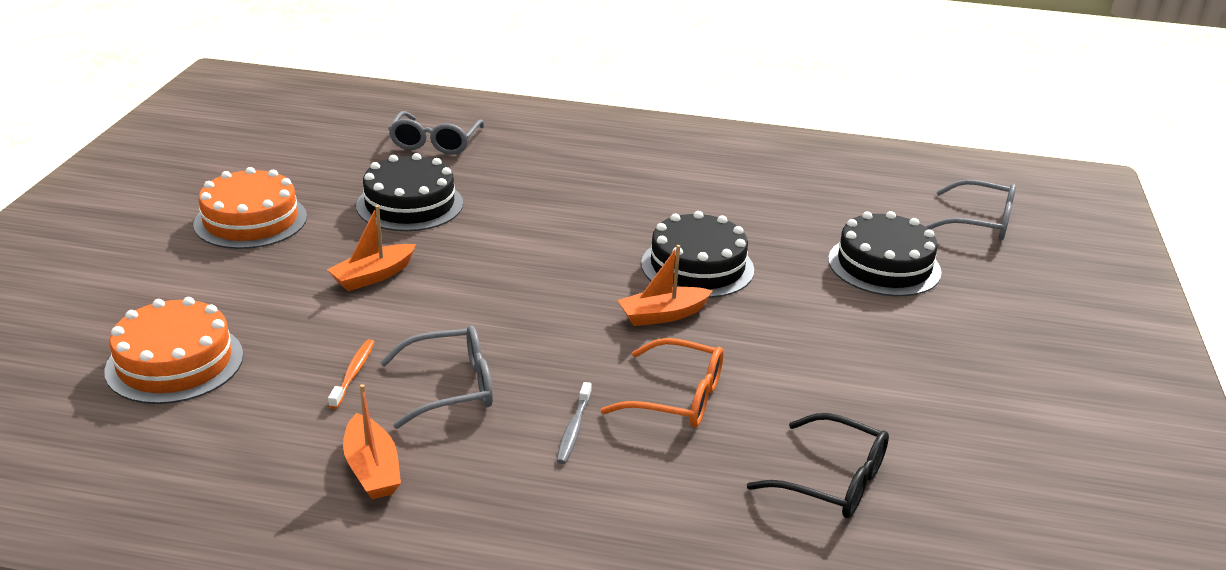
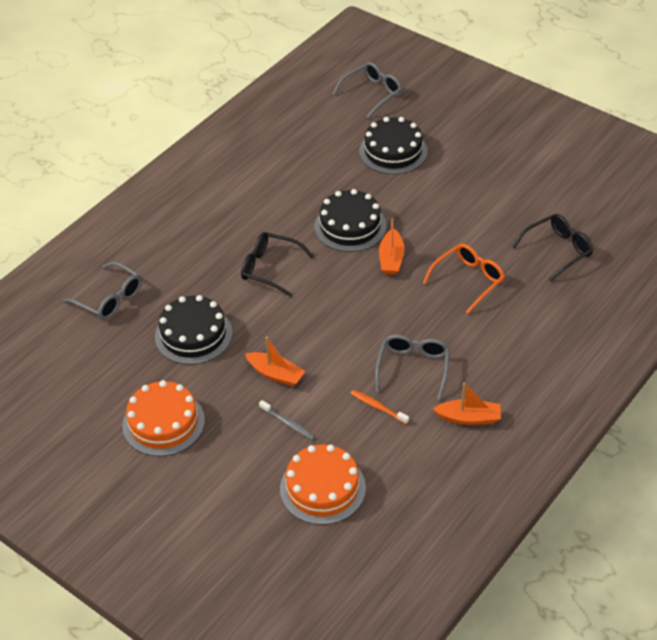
camera: 60 degrees left, 15 degrees up
(373, 276) = (275, 374): orange boat -> orange boat turned 45 degrees counterclockwise
(564, 227) = (271, 268): none -> black glasses
(574, 429) = (474, 329): grey toothbrush -> grey toothbrush (288, 423)

